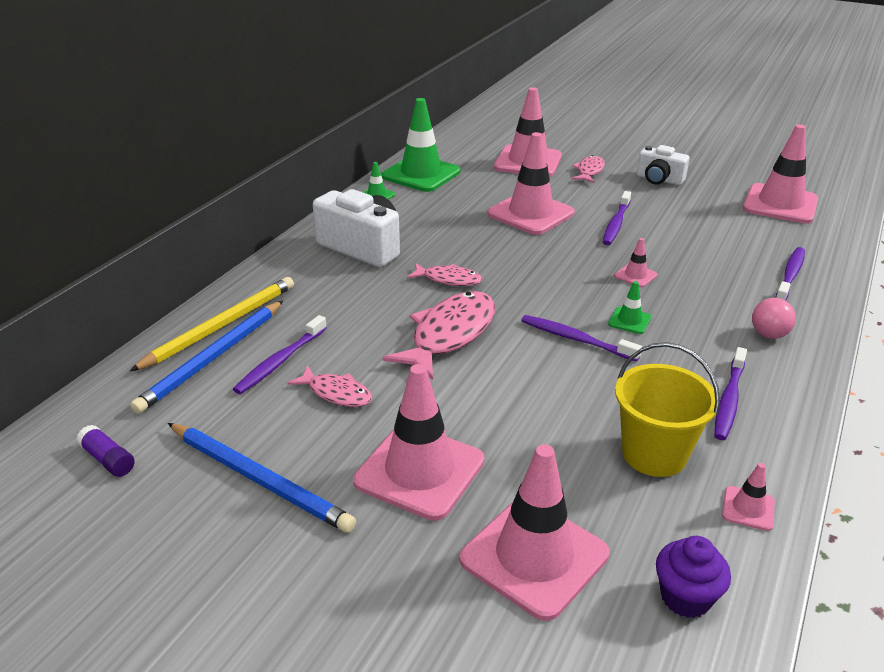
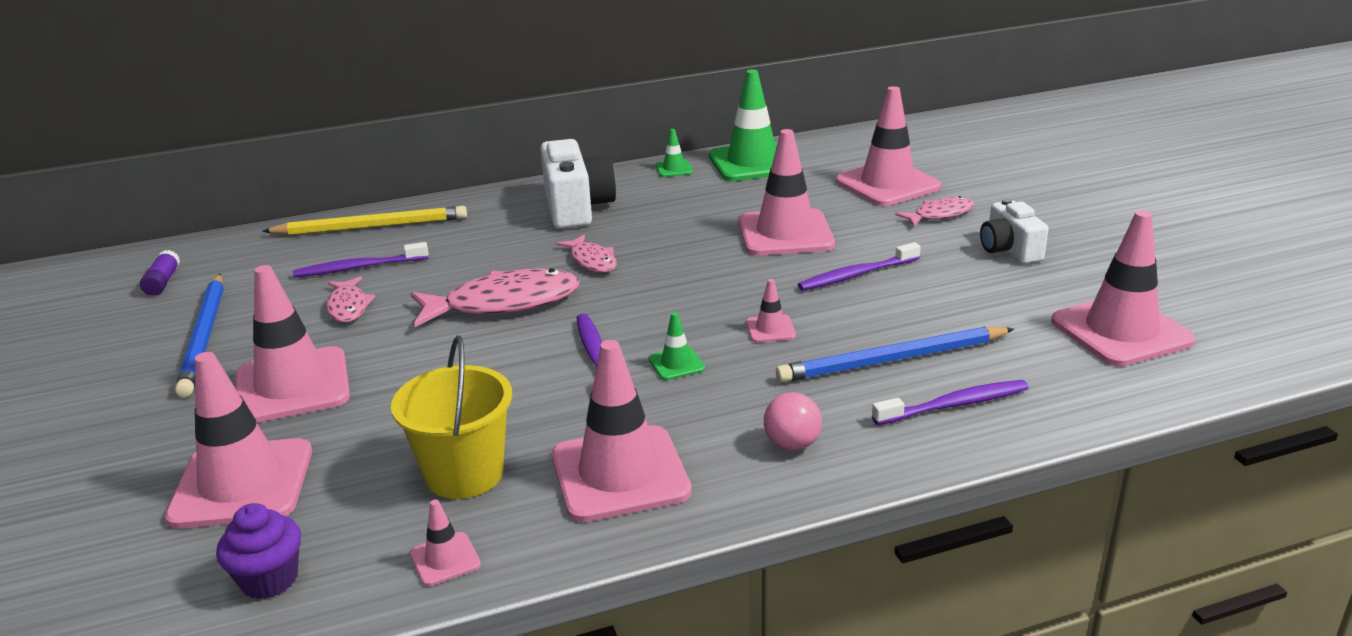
camera: 45 degrees right, 5 degrees down
(213, 358) = (326, 246): blue pencil -> blue pencil (892, 360)
(729, 400) = (620, 474): purple toothbrush -> pink traffic cone

